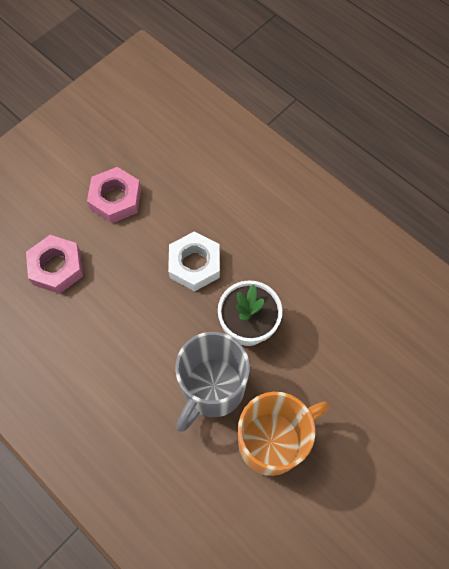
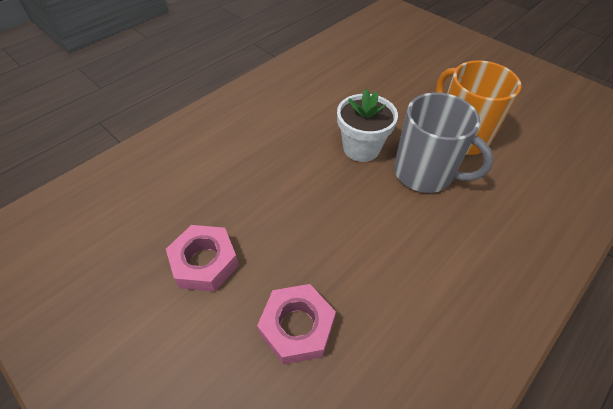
camera: 90 degrees left, 15 degrees down
(194, 264) = (297, 186): white nut -> none

